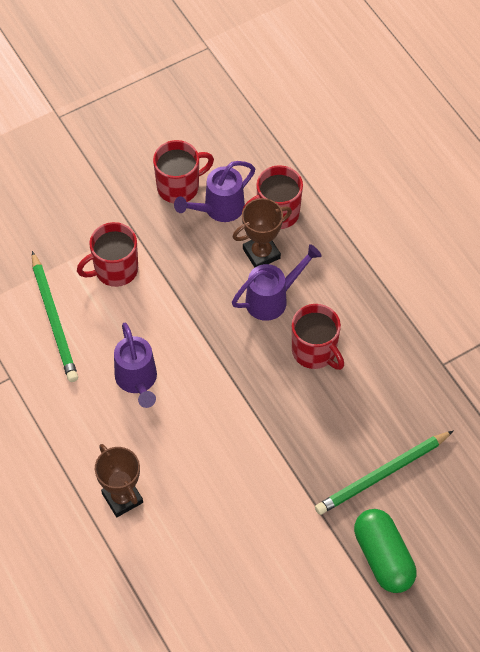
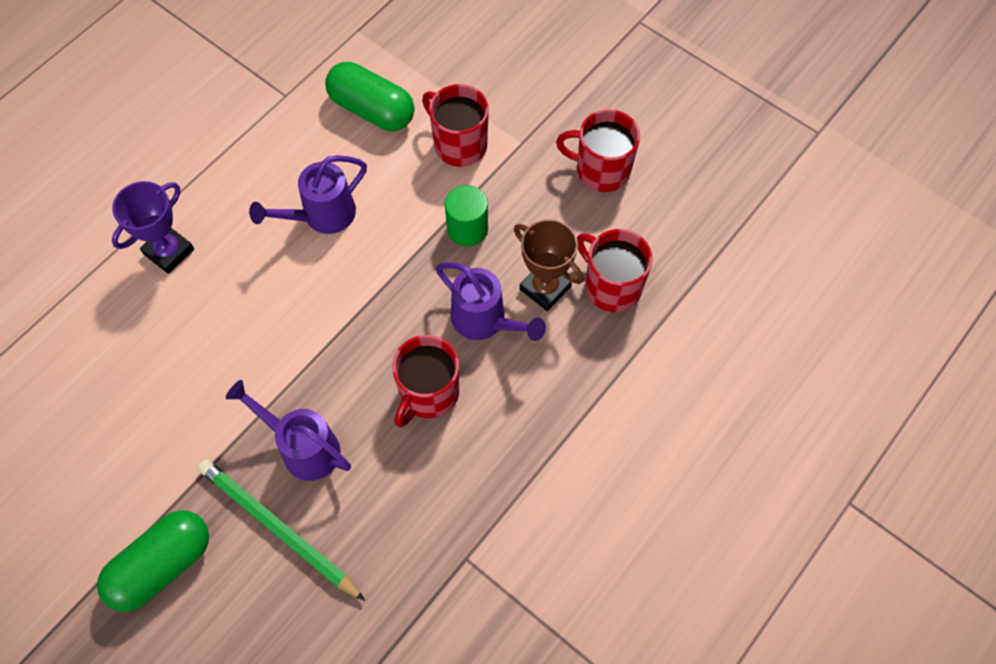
camera: 70 degrees right, 5 degrees up
(54, 319) = (372, 110): green pencil -> green capsule
(122, 498) = (169, 251): brown trophy -> purple trophy
(179, 186) = (601, 170): red mug -> red mug turned 150 degrees clockwise
(191, 287) = (467, 229): none -> green cylinder
(219, 209) = (589, 221): purple watering can -> purple watering can (303, 447)

